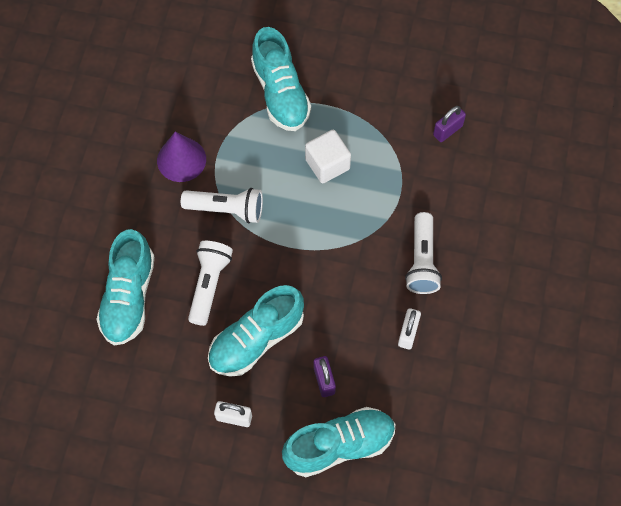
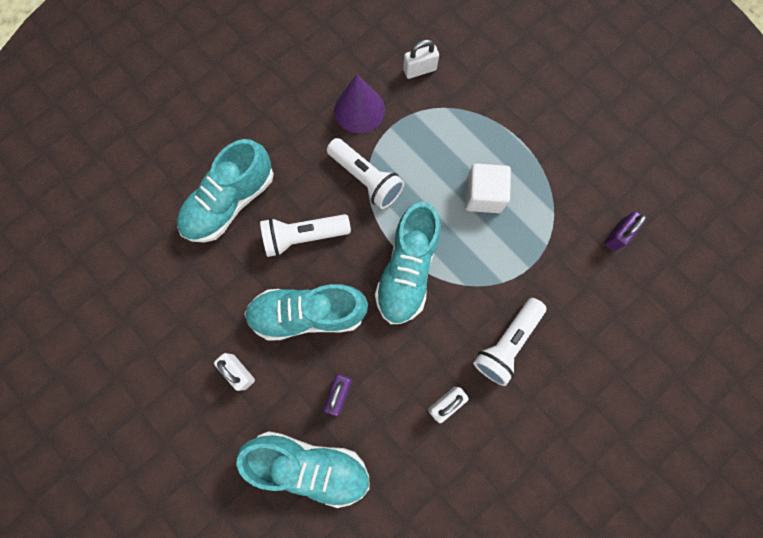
camera: 35 degrees right, 10 degrees up
(207, 99) = (419, 70): none -> white padlock
(209, 284) = (303, 236): white flashlight -> white flashlight turned 150 degrees counterclockwise
(280, 93) = (487, 104): turquoise shoe -> turquoise shoe (407, 270)
(447, 130) = (617, 235): purple padlock -> purple padlock turned 45 degrees counterclockwise

